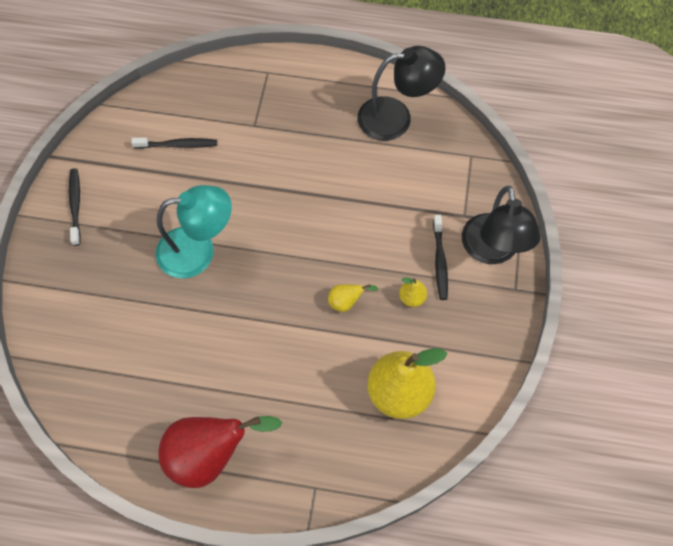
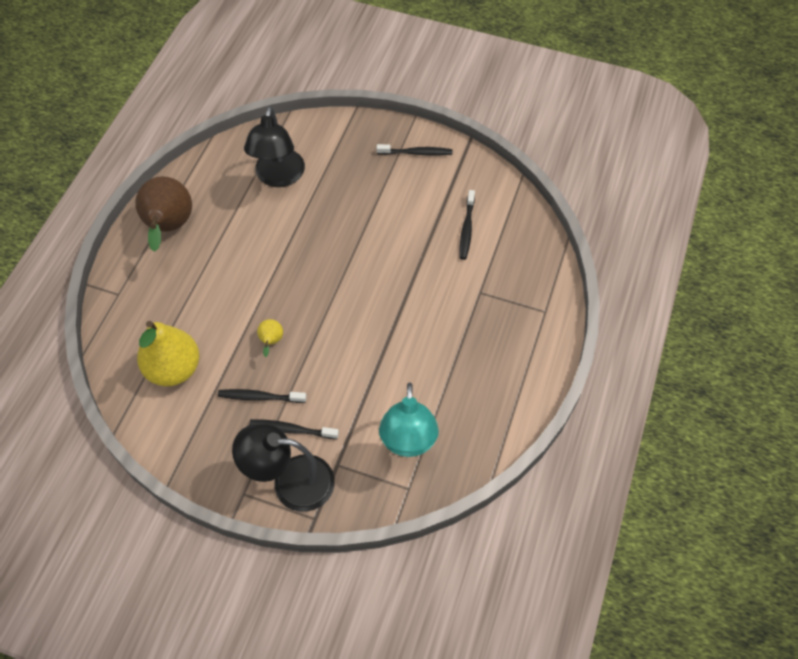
camera: 100 degrees right, 5 degrees down
(198, 251) = (351, 235): turquoise lamp -> turquoise lamp (408, 442)
(210, 455) = (169, 227): red pear -> brown pear
(396, 118) = (469, 422): black lamp -> black lamp (278, 177)
(412, 298) = (260, 397): yellow pear -> black toothbrush

